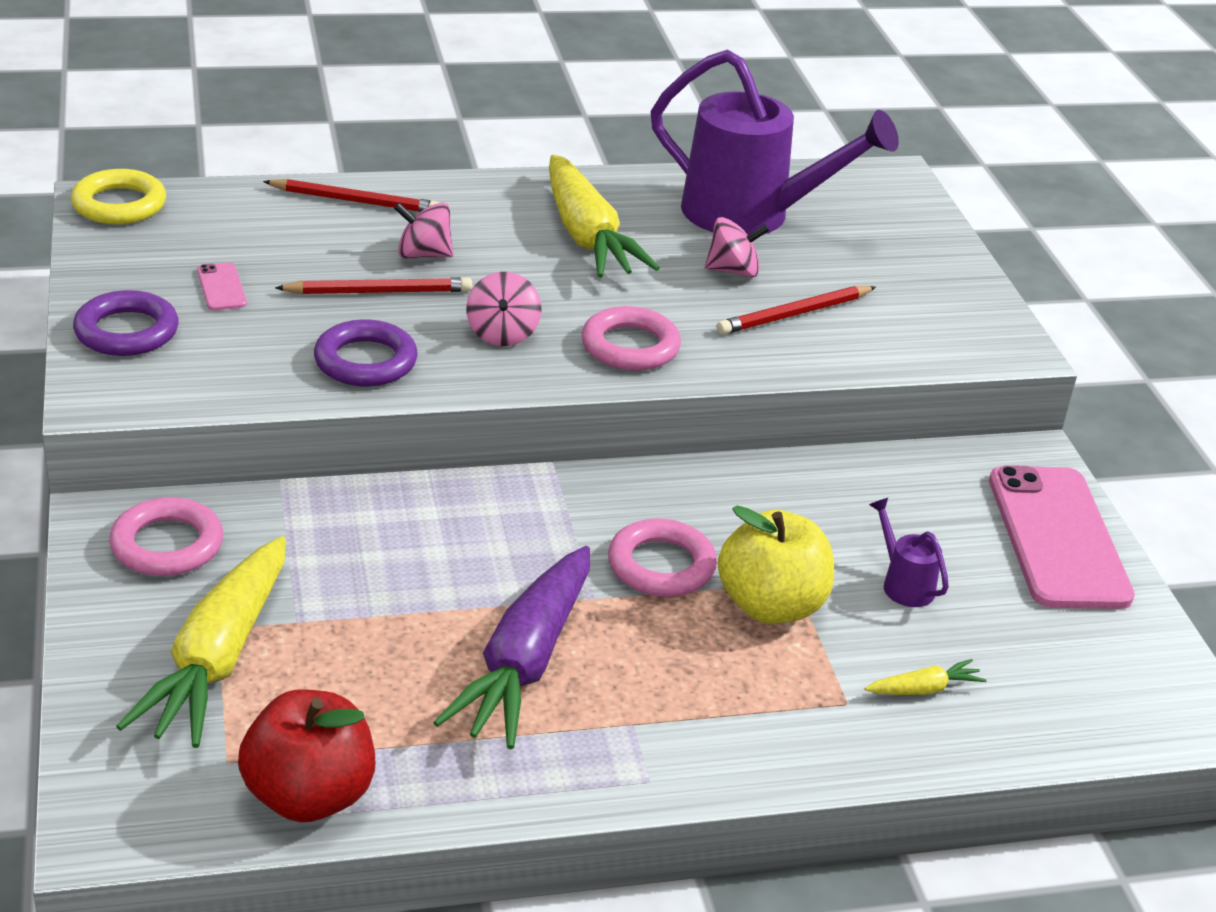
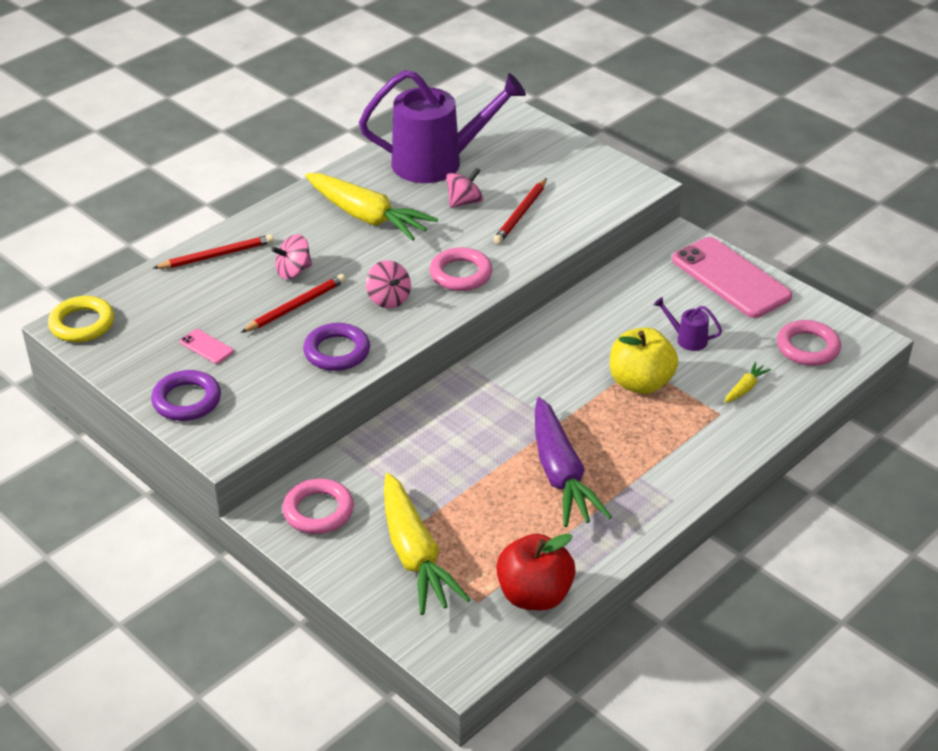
camera: 30 degrees left, 5 degrees up
(661, 566) = (570, 389): pink ring -> pink ring (807, 347)

